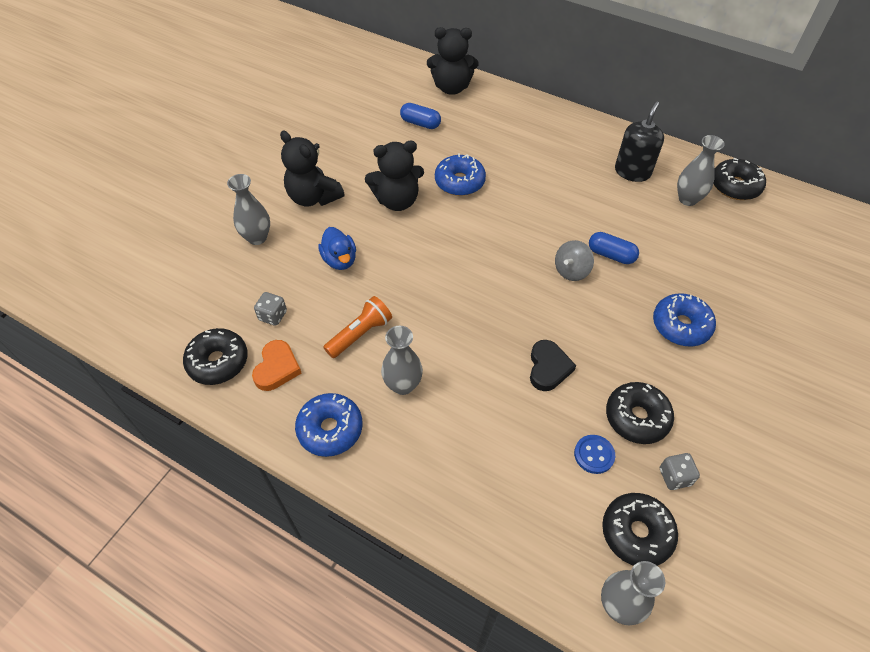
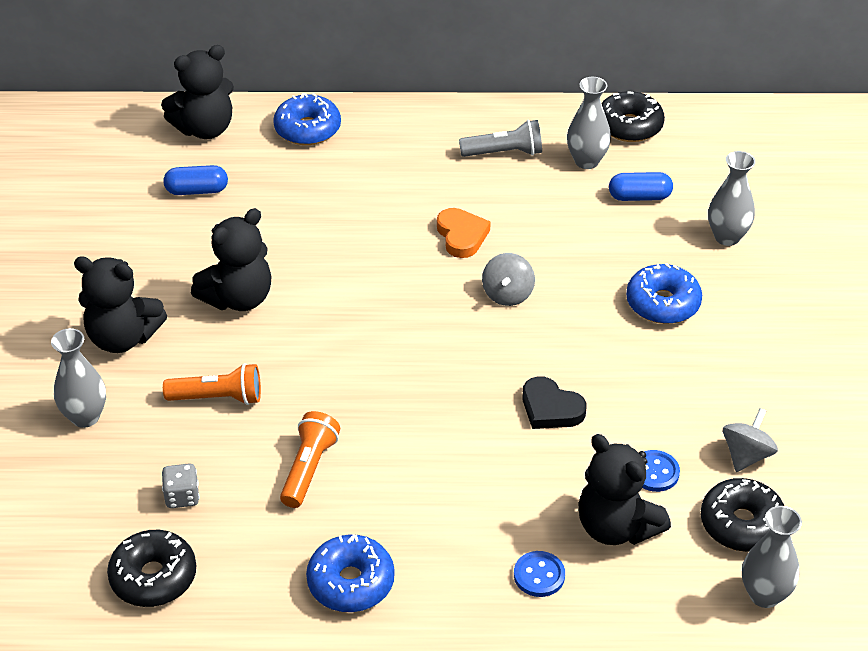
camera: 30 degrees left, 10 degrees down
(277, 368) = (235, 550): orange heart -> orange heart (461, 236)
(340, 260) = (218, 397): blue duck -> orange flashlight
(403, 385) = (401, 499): grey vase -> grey vase (727, 237)
(457, 492) = (539, 575): none -> blue button
(459, 182) = (302, 244): blue donut -> blue donut (307, 129)
(538, 484) = (616, 527): none -> black teddy bear
(548, 368) = (551, 408): black heart -> black heart turned 150 degrees clockwise
(611, 255) = (540, 258): blue capsule -> blue capsule (639, 197)
(632, 172) = (504, 153): black soap dispenser -> grey flashlight
(636, 417) = (674, 416): black donut -> none
(674, 477) = (746, 455): grey dice -> grey spinning top

